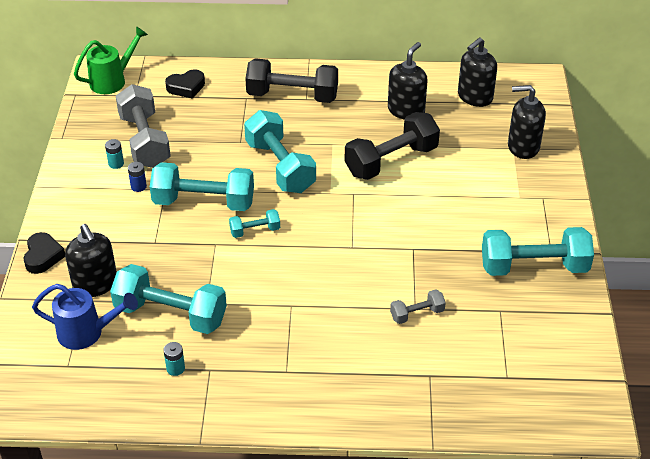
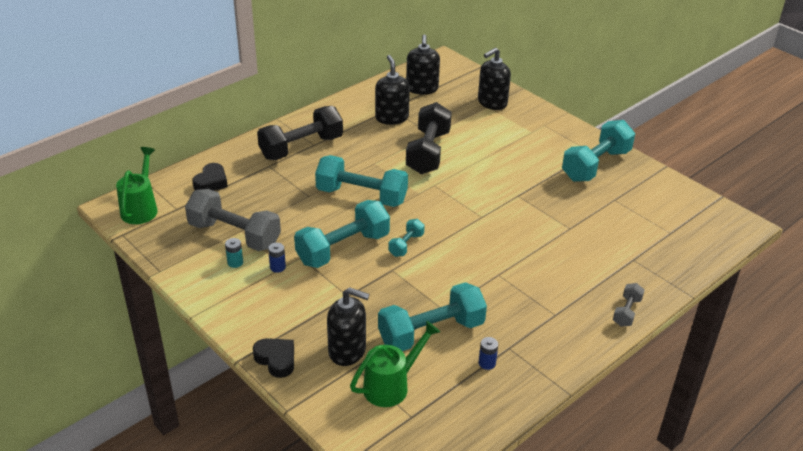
camera: 45 degrees left, 5 degrees down
(87, 333) = (391, 386): blue watering can -> green watering can
(175, 368) = (487, 363): turquoise battery -> blue battery
(417, 314) = (576, 230): grey dumbbell -> grey dumbbell (626, 312)

